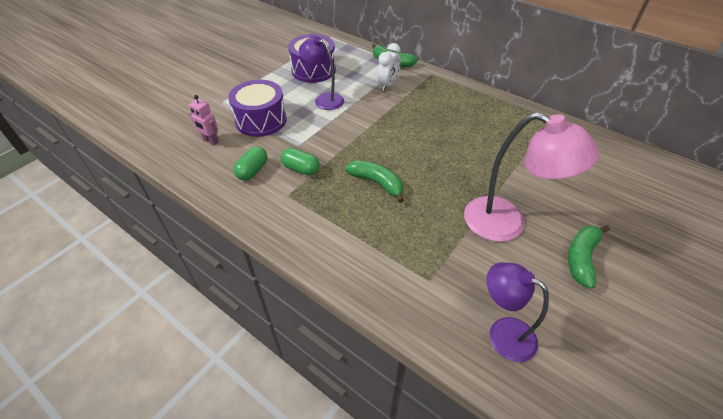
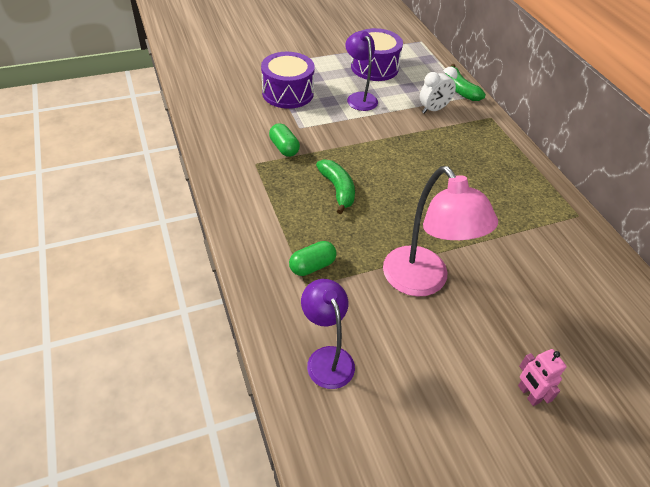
camera: 30 degrees right, 0 degrees up
(210, 141) = (233, 93): pink robot -> pink robot (528, 394)
(252, 171) = (244, 131): green capsule -> green capsule (312, 266)
(581, 258) = (465, 347): green banana -> none

